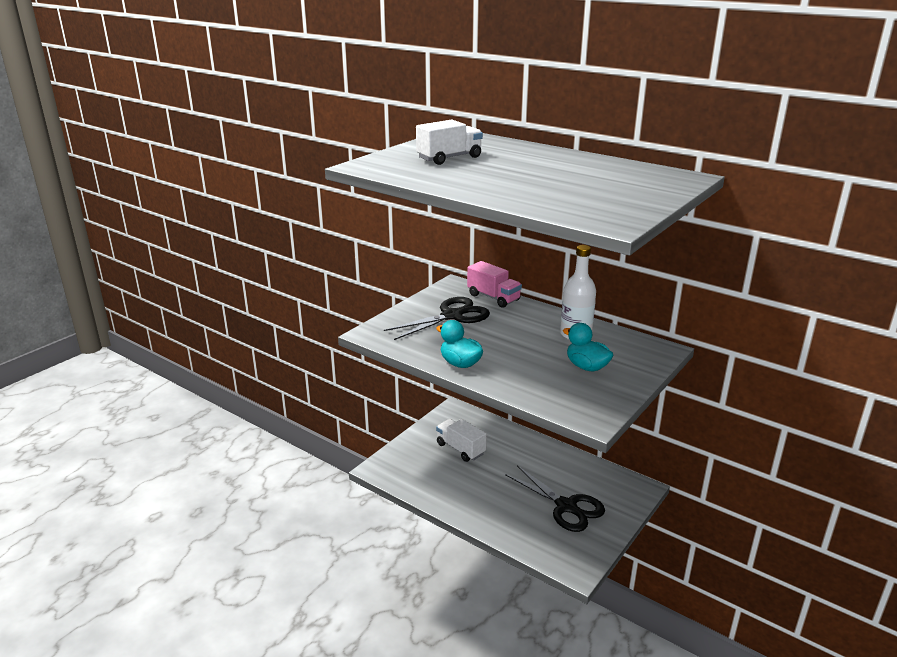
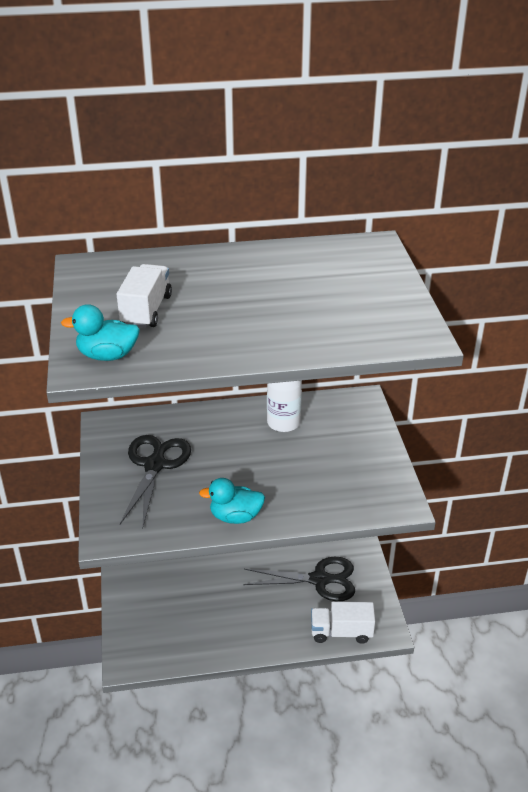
camera: 45 degrees left, 10 degrees up
(460, 449) = (176, 586): white truck -> white truck (341, 632)
(493, 297) = (162, 420): pink truck -> none
(586, 367) = (333, 453): turquoise duck -> turquoise duck (107, 355)

